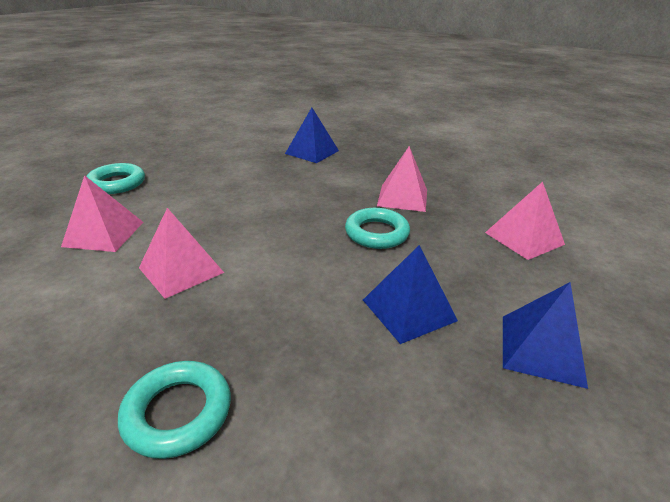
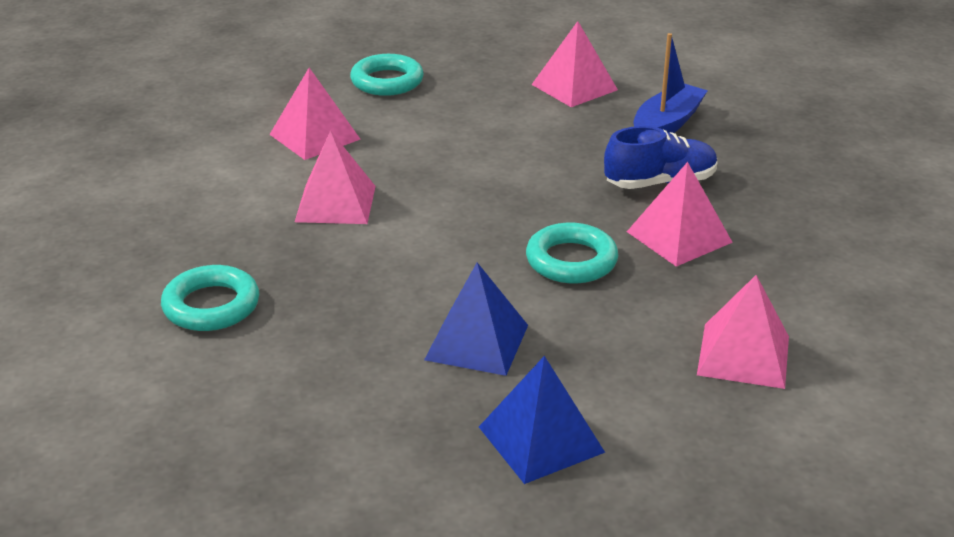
camera: 45 degrees right, 0 degrees up
(240, 151) = (574, 87): none -> pink pyramid
(312, 152) = (666, 124): blue pyramid -> blue boat
(352, 177) = (660, 183): none -> blue shoe

